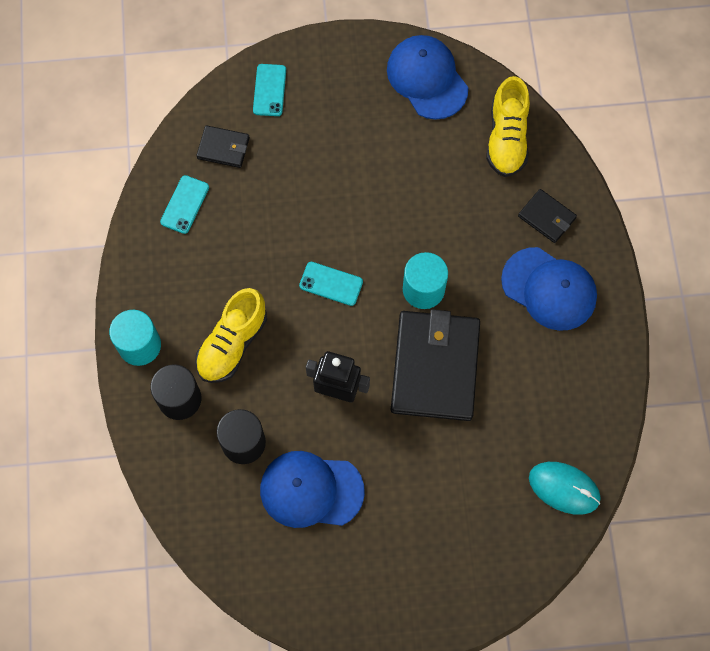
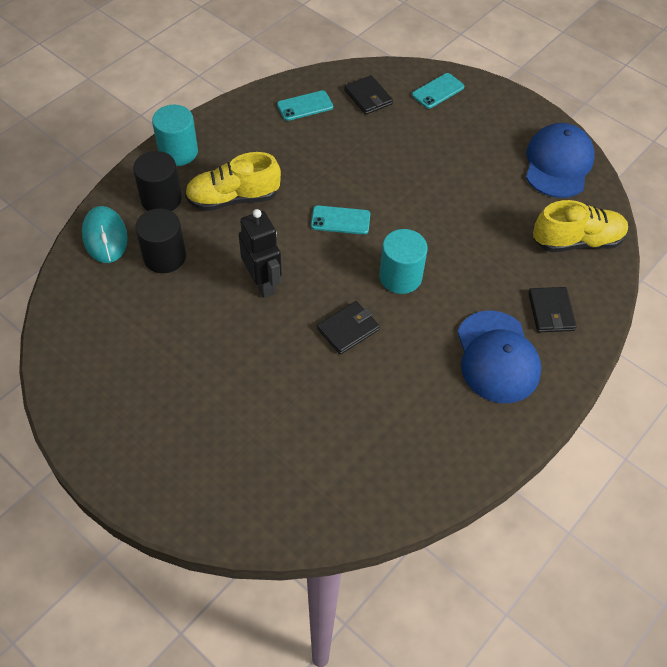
camera: 45 degrees right, 15 degrees down
(311, 490) = (167, 323): blue cap -> none
(331, 284) = (340, 220): turquoise phone -> turquoise phone turned 60 degrees counterclockwise
(435, 367) = (348, 329): black wallet -> black wallet, size x0.47
(506, 139) = (577, 241): yellow shoe -> yellow shoe turned 150 degrees counterclockwise
(564, 488) = (344, 498): turquoise mouse -> turquoise mouse (105, 237)

